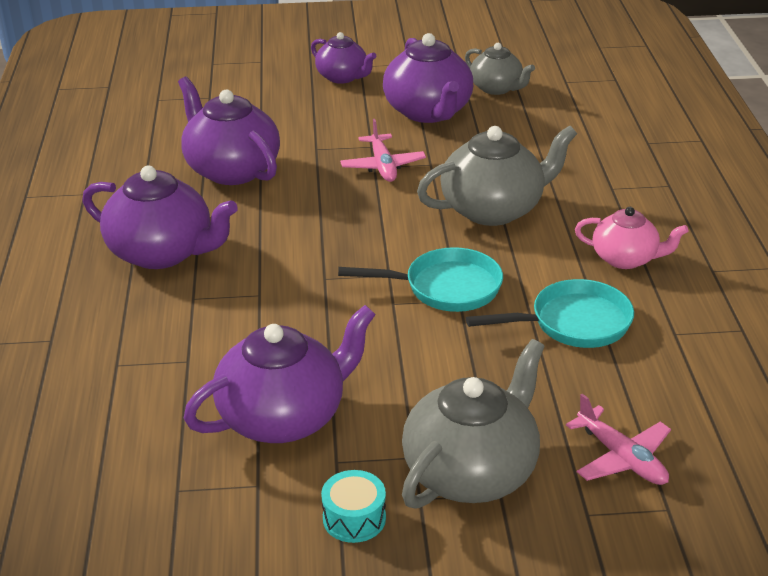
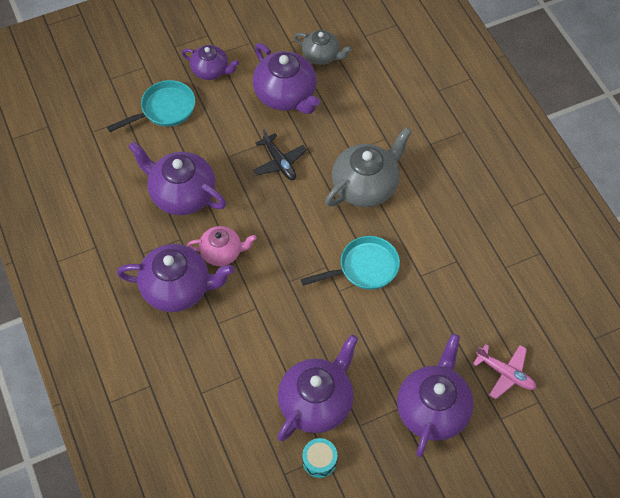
camera: 20 degrees left, 25 degrees up
(354, 518) = (385, 461): turquoise drum -> turquoise drum (319, 461)
(383, 166) = (279, 162): pink plane -> black plane
(472, 472) = (433, 409): grey teapot -> purple teapot
(573, 323) = (447, 276): turquoise pan -> turquoise pan (164, 109)
(625, 259) = (459, 210): pink teapot -> pink teapot (222, 252)

